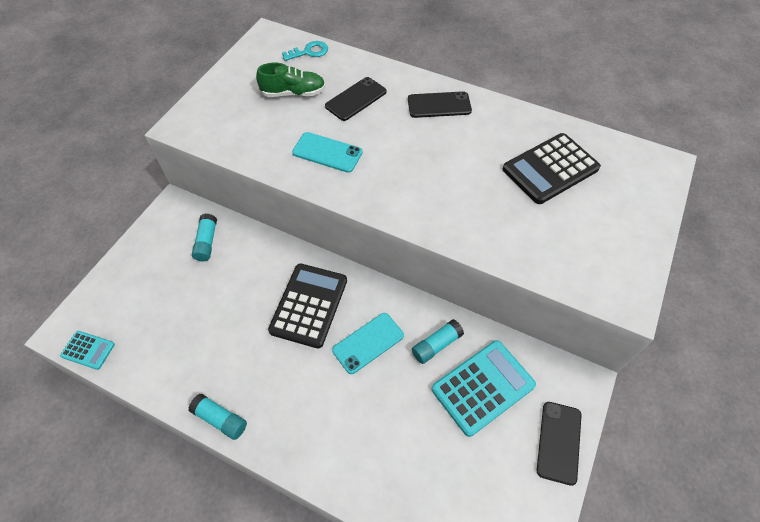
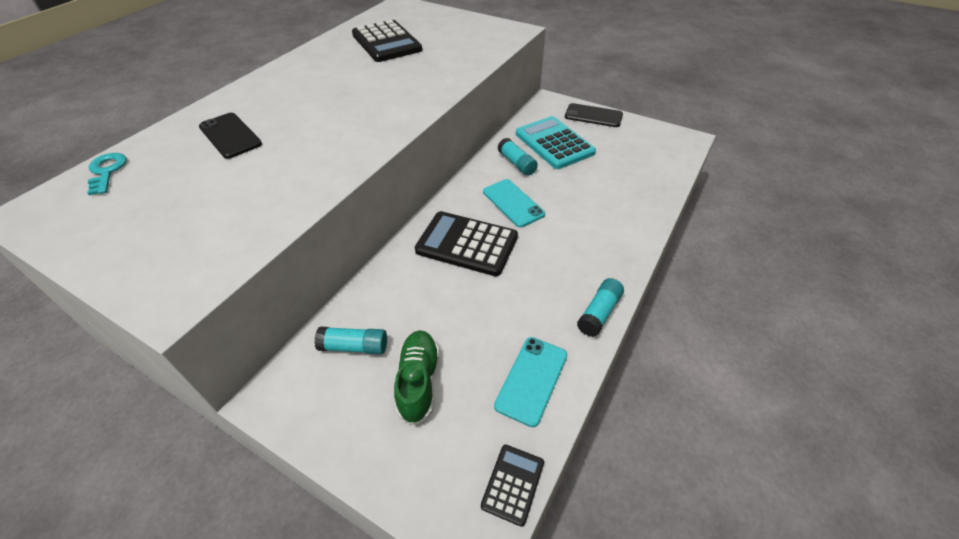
camera: 85 degrees left, 10 degrees down
(88, 350) = (512, 484): turquoise calculator -> black calculator
(293, 93) = (182, 184): green shoe -> green shoe (418, 381)
(327, 152) = (307, 157): turquoise phone -> turquoise phone (532, 380)
(439, 105) = (277, 86): black phone -> none

